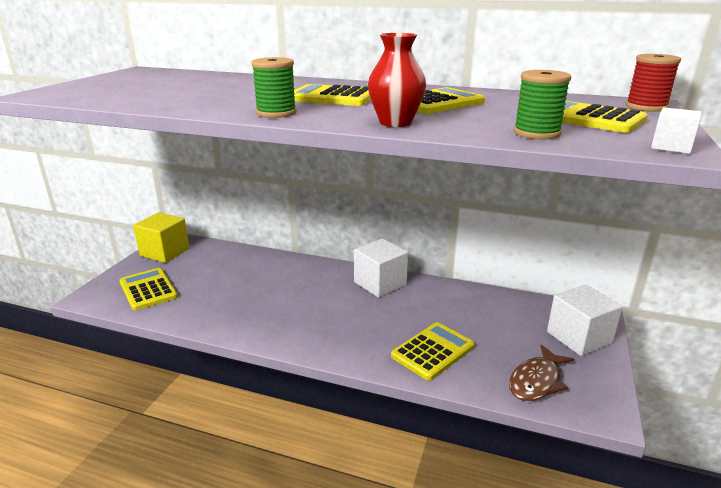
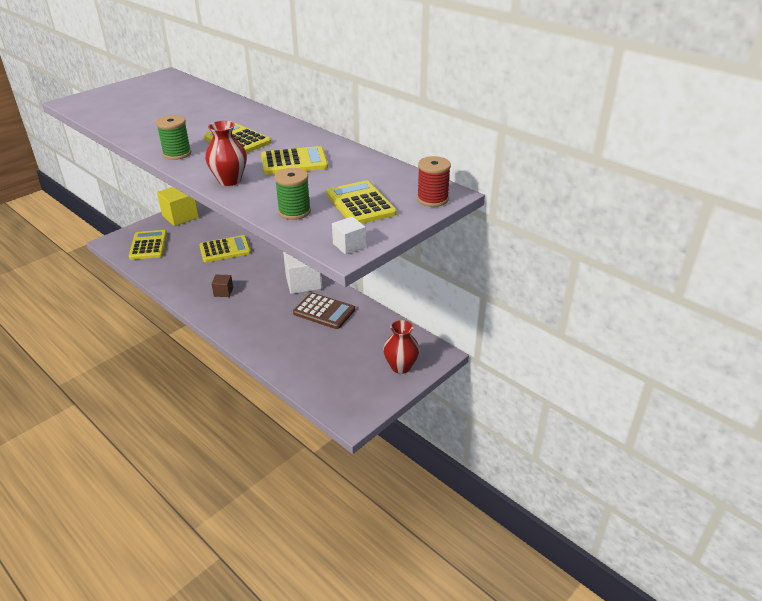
camera: 25 degrees right, 10 degrees up
(296, 316) = (223, 292): none -> brown cube
(432, 351) = (286, 344): yellow calculator -> yellow calculator (225, 249)
(434, 305) = (324, 311): none -> brown calculator
(536, 381) = (331, 385): brown fish -> none
(579, 337) = (401, 367): white cube -> red vase

